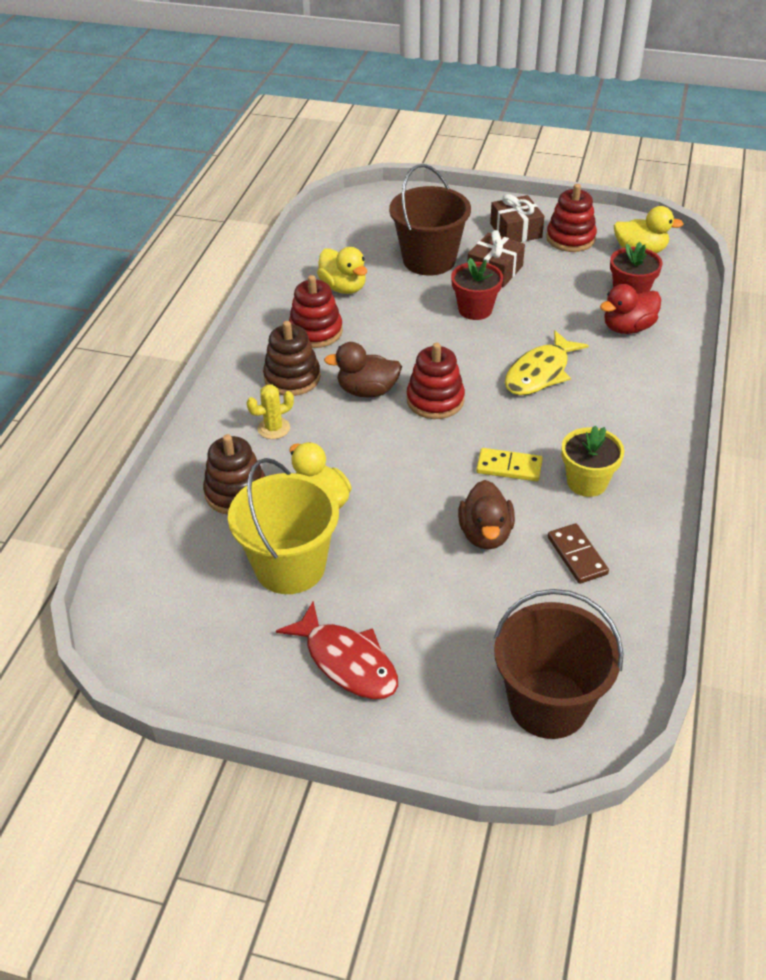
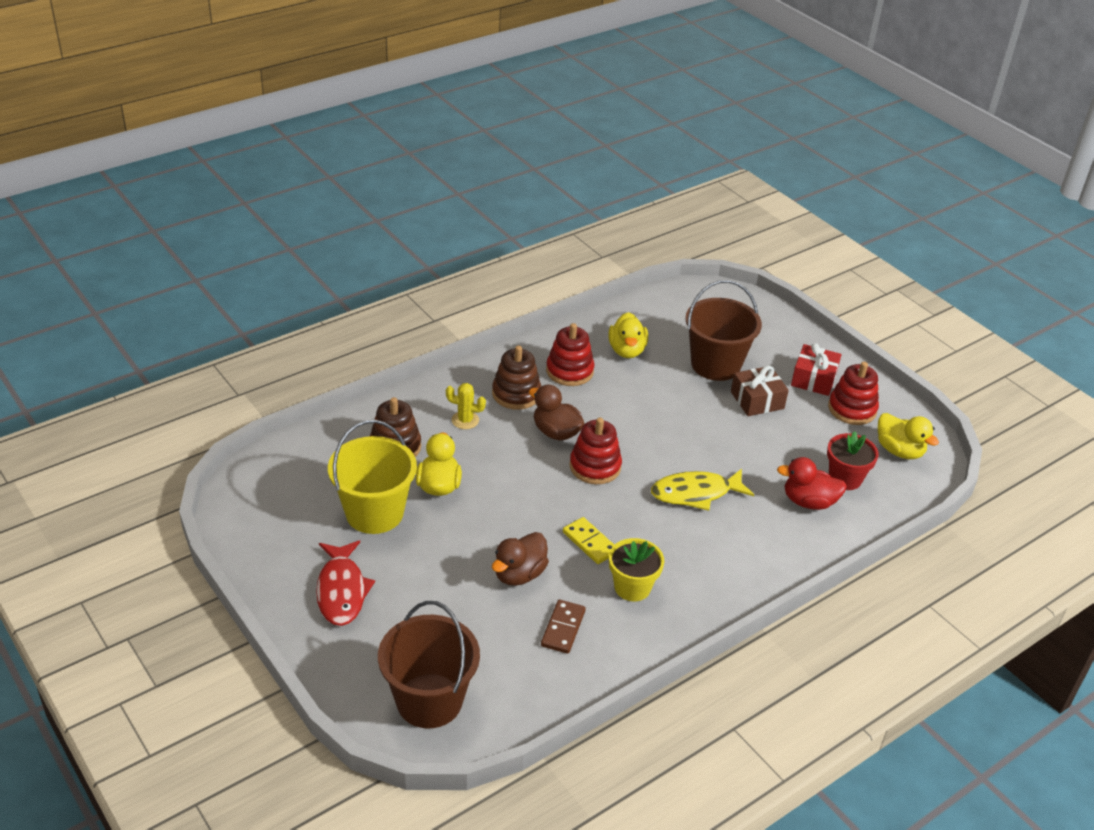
camera: 35 degrees right, 5 degrees down
(475, 309) = (705, 420): red flower pot -> none
(515, 231) = (813, 379): brown gift -> red gift

